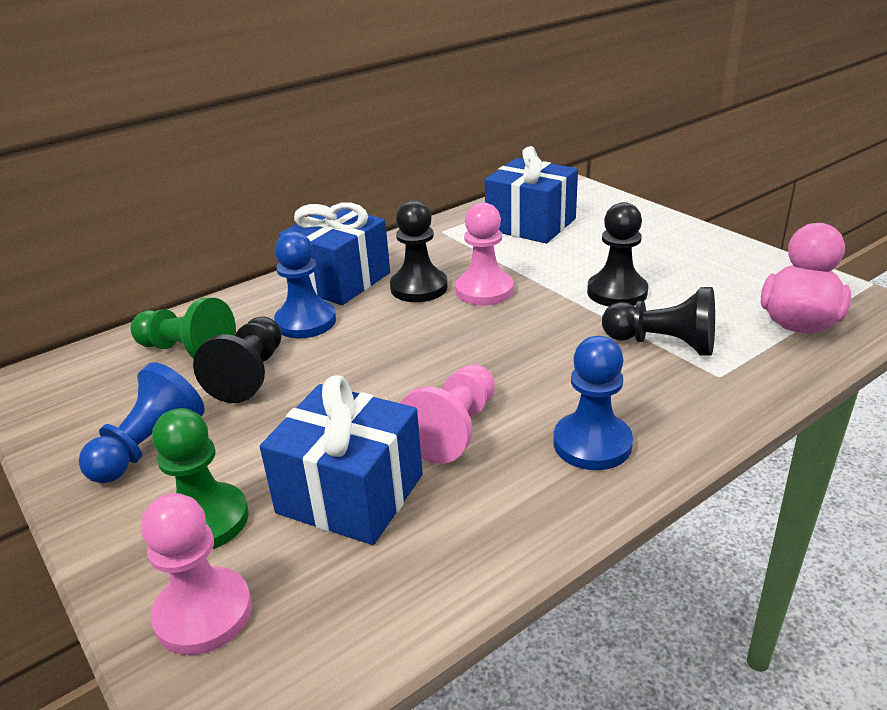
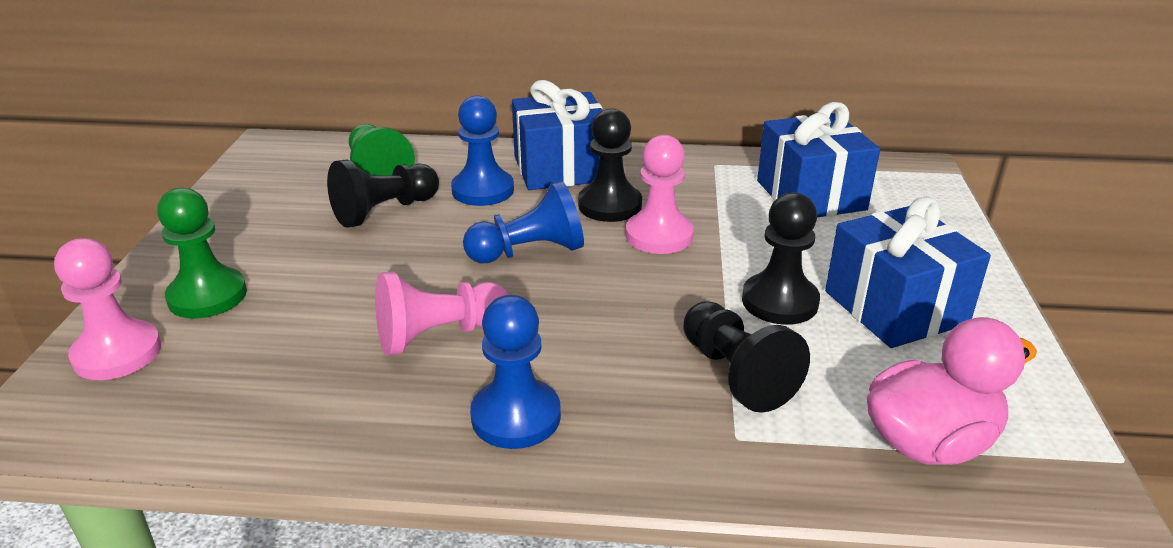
camera: 40 degrees right, 0 degrees up
(149, 446) = (257, 227): blue pawn -> blue pawn (529, 252)
(350, 494) = (302, 335): blue gift -> blue gift (895, 307)

